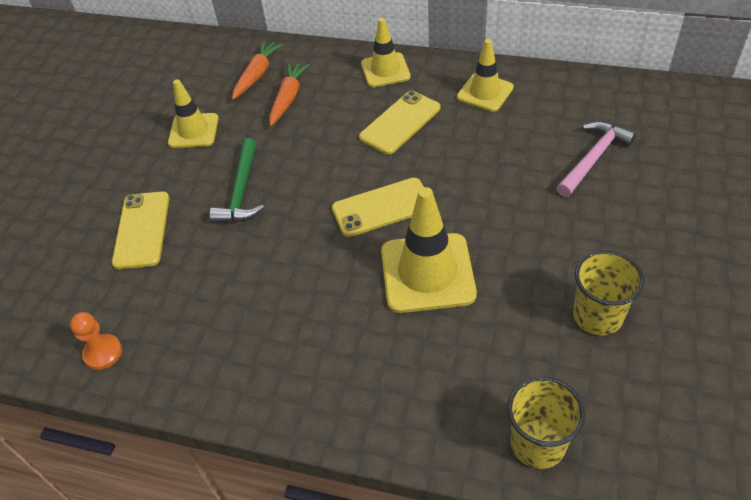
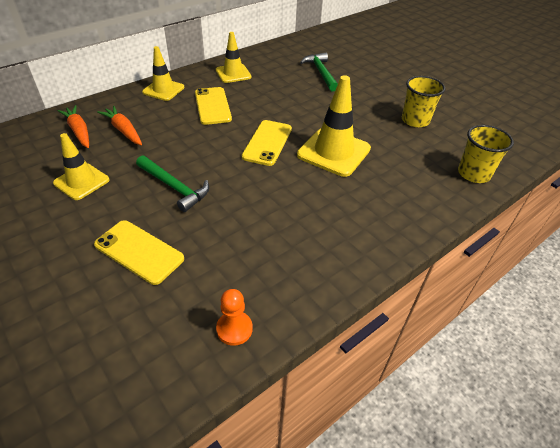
camera: 60 degrees left, 5 degrees down
(593, 158) = (321, 72): pink hammer -> green hammer

